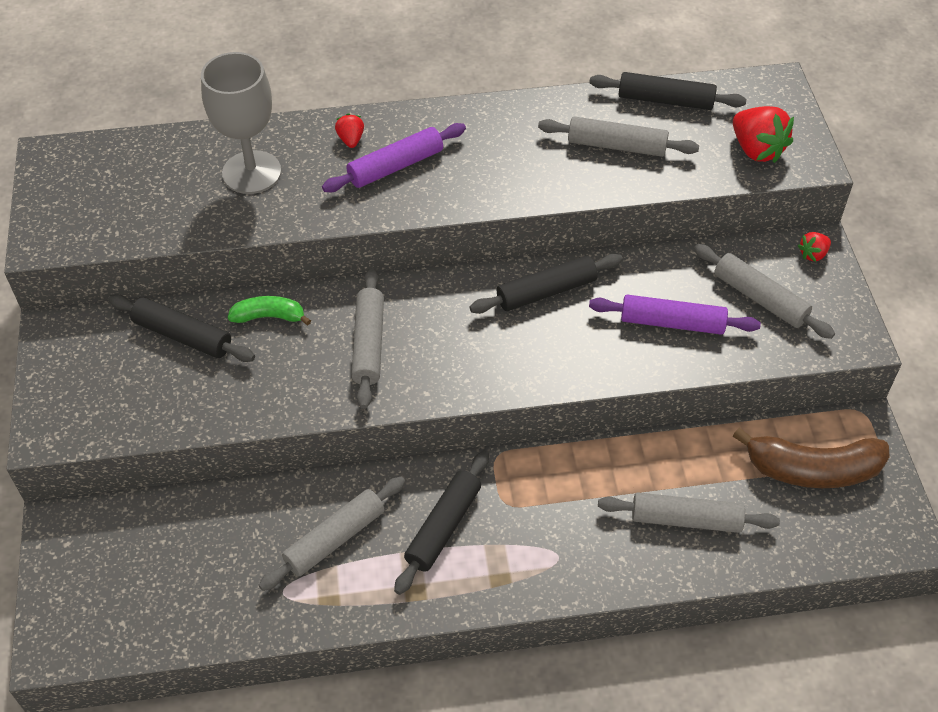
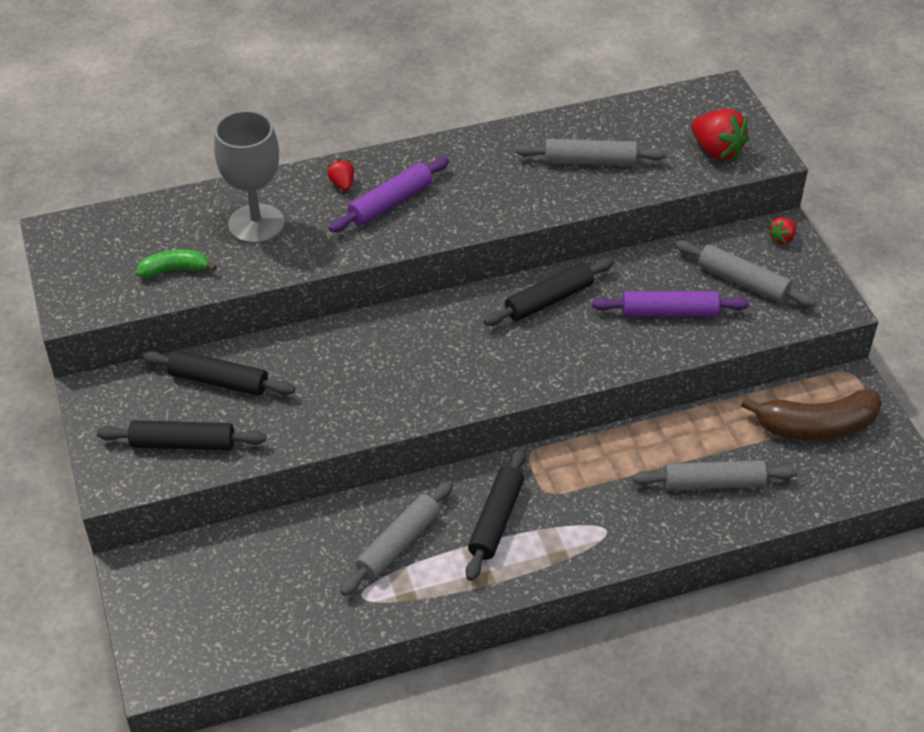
camera: 10 degrees left, 5 degrees down
(269, 317) = (296, 354): green banana -> green banana (175, 269)
(369, 344) = (396, 366): grey rolling pin -> none
(665, 100) = (625, 117): black rolling pin -> black rolling pin (183, 444)

